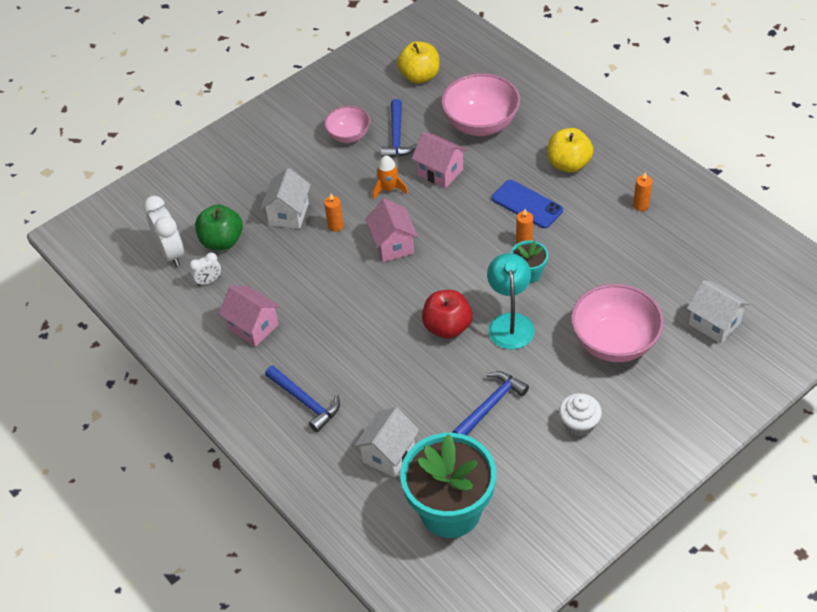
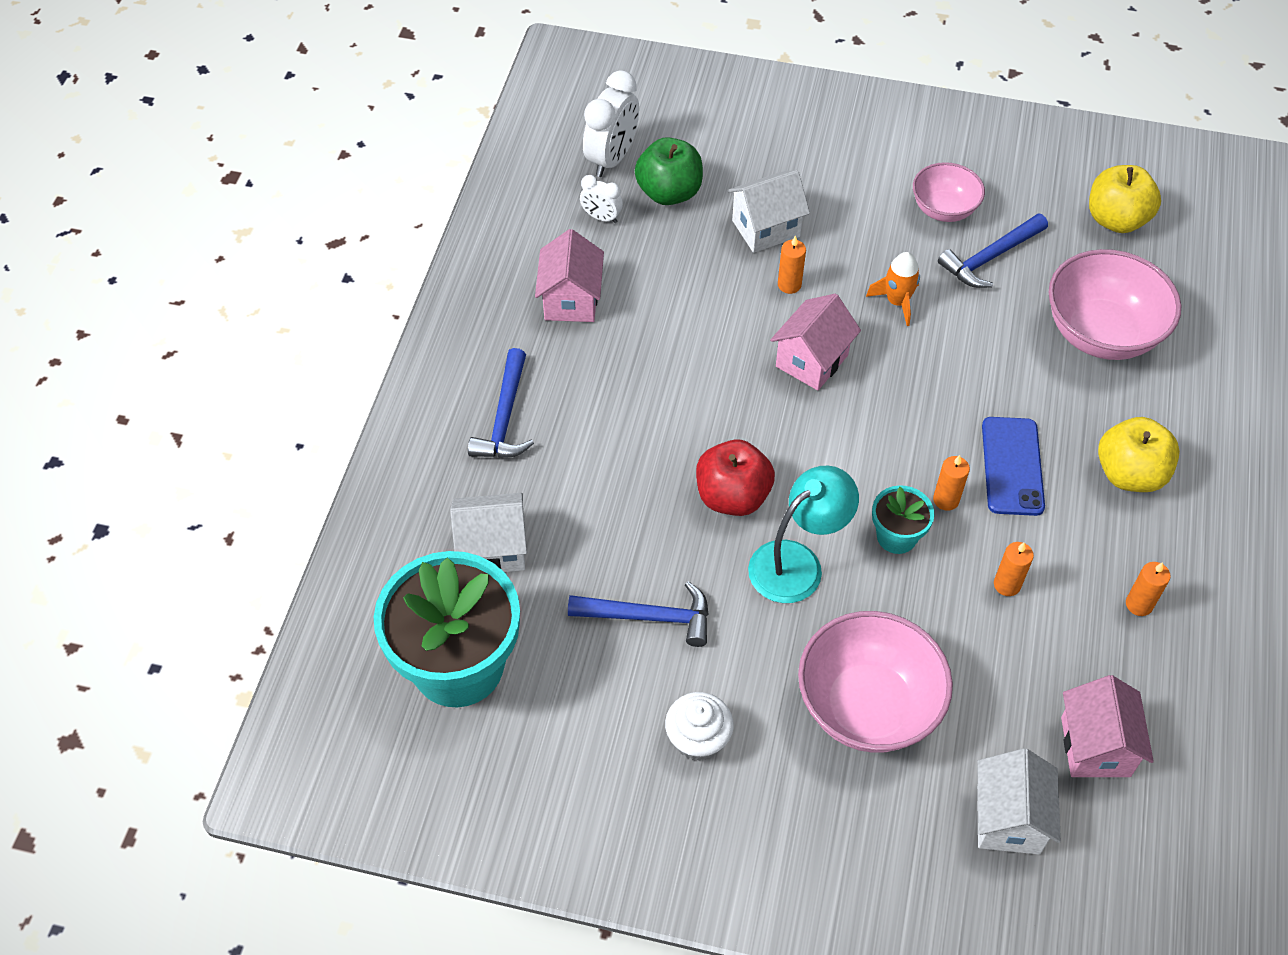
camera: 50 degrees right, 5 degrees up
(440, 172) = (976, 338): pink house -> pink house (1095, 746)
(591, 247) = (1007, 585): none -> orange candle

